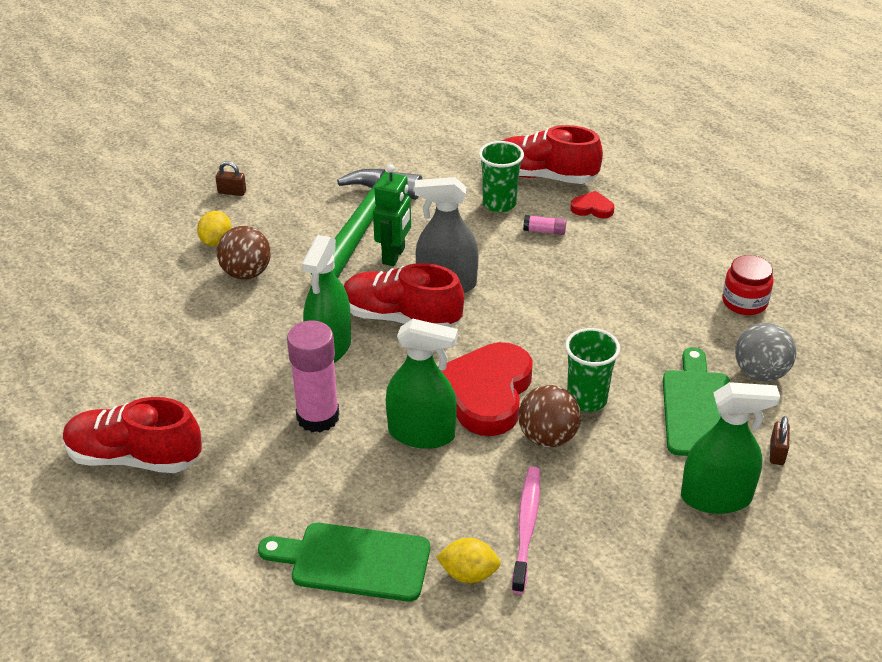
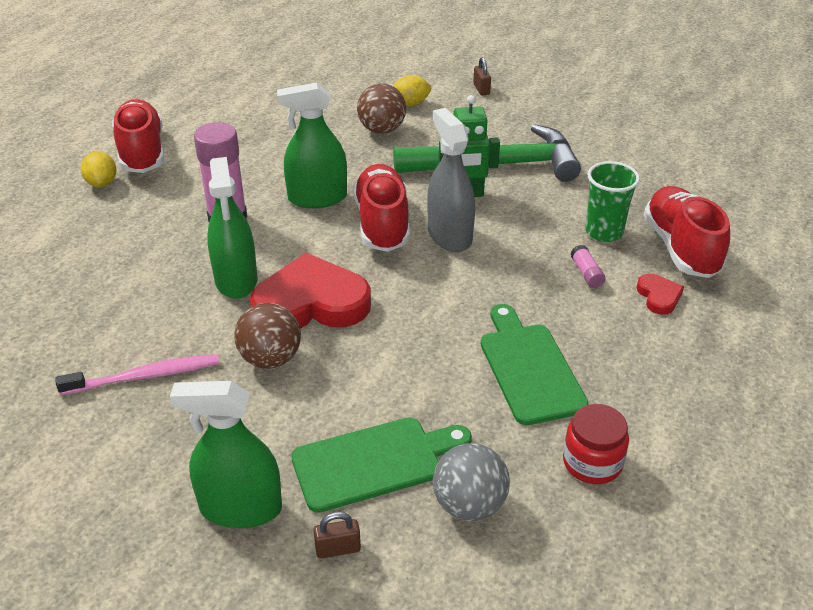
camera: 65 degrees right, 0 degrees up
(353, 561) = (70, 287): green cutting board -> green cutting board (529, 368)
(468, 574) = (75, 356): yellow lemon -> yellow lemon (102, 183)
(586, 399) = (340, 372): green cup -> none
(716, 497) = (241, 508): green spray bottle -> green spray bottle turned 120 degrees clockwise

